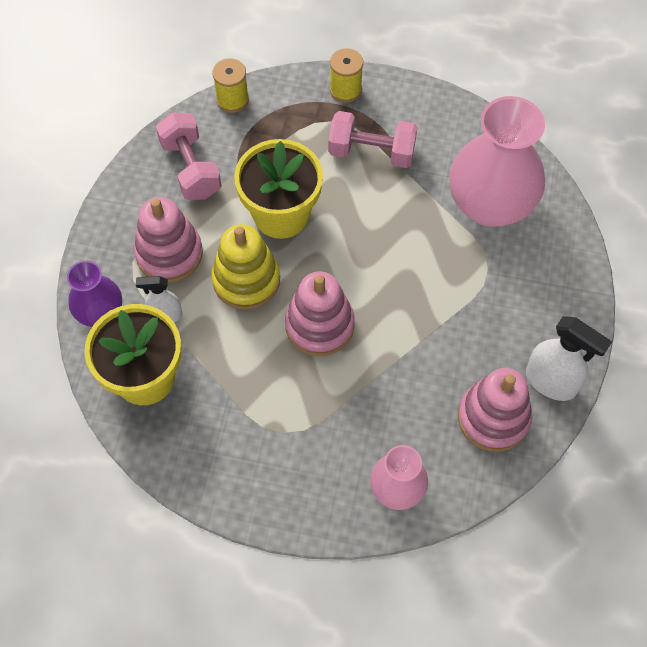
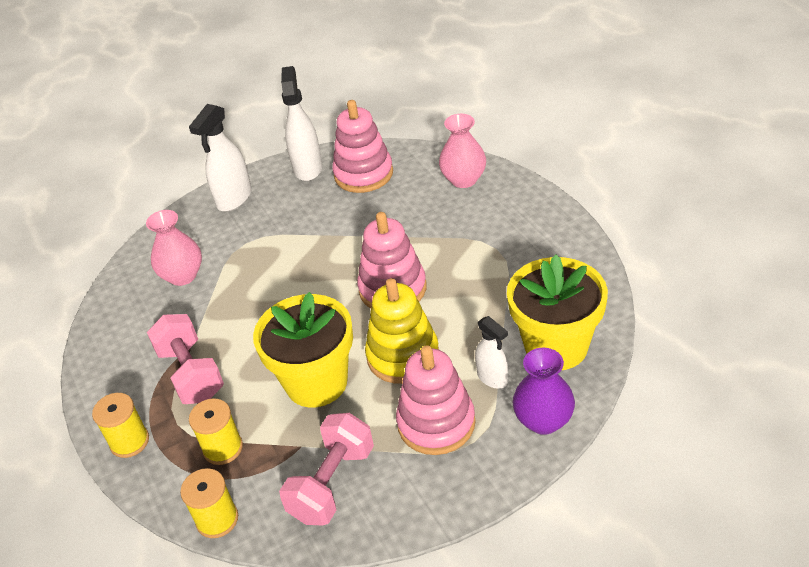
camera: 125 degrees left, 20 degrees down
(283, 132) = (223, 448): none -> yellow spool
(490, 204) = (183, 276): pink vase -> pink vase, size x0.54
(562, 297) = (234, 198): none -> white spray bottle

